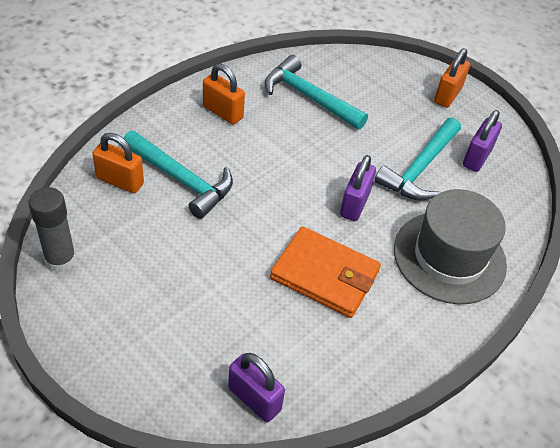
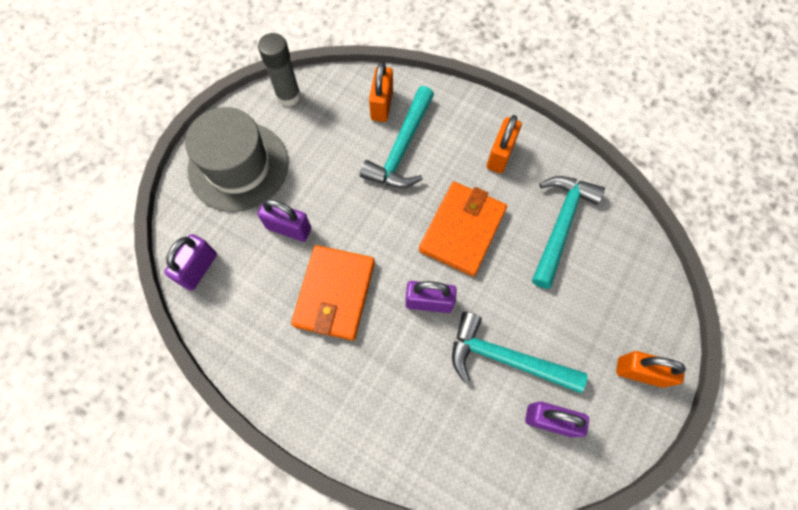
camera: 80 degrees right, 20 degrees up
(236, 298) = (289, 228): none -> purple padlock
(290, 160) = (462, 230): none -> orange wallet
(449, 257) = (394, 407): grey hat -> grey hat (238, 166)

